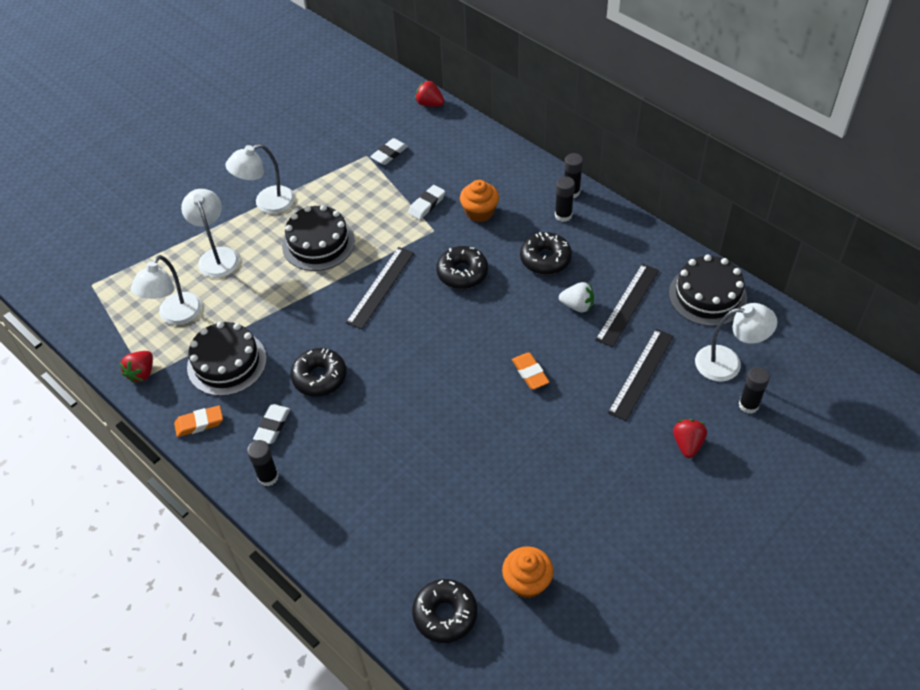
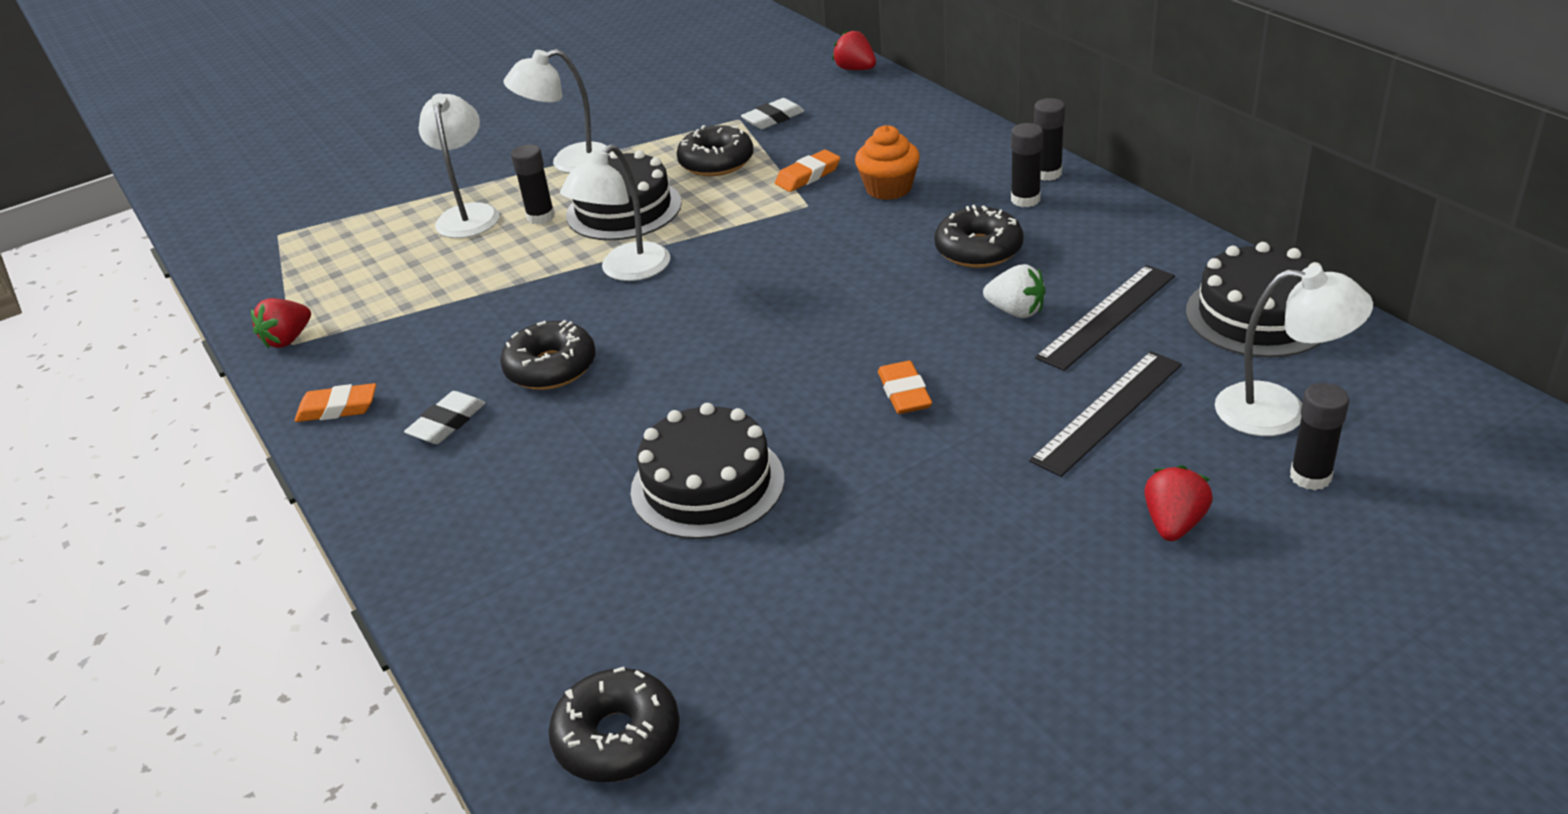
camera: 15 degrees right, 15 degrees down
(175, 316) = (373, 277): white lamp -> white lamp (626, 270)
(227, 363) = (418, 337): black cake -> black cake (707, 484)
(268, 477) = (406, 490): black glue stick -> black glue stick (541, 217)
(381, 287) = (696, 266): black ruler -> none
(427, 205) = (808, 176): white eraser -> orange eraser
(462, 273) = (834, 257): black donut -> black donut (716, 162)
(527, 582) = (794, 706): orange cupcake -> none

